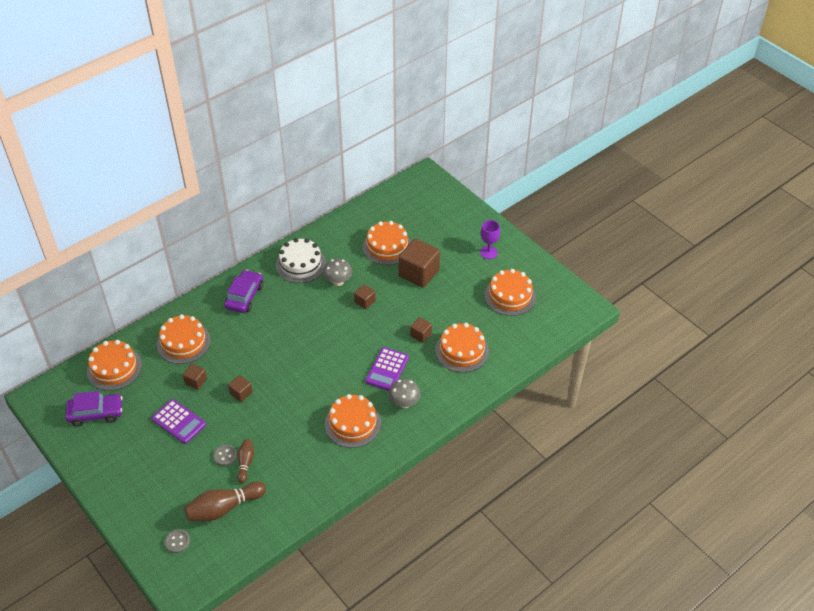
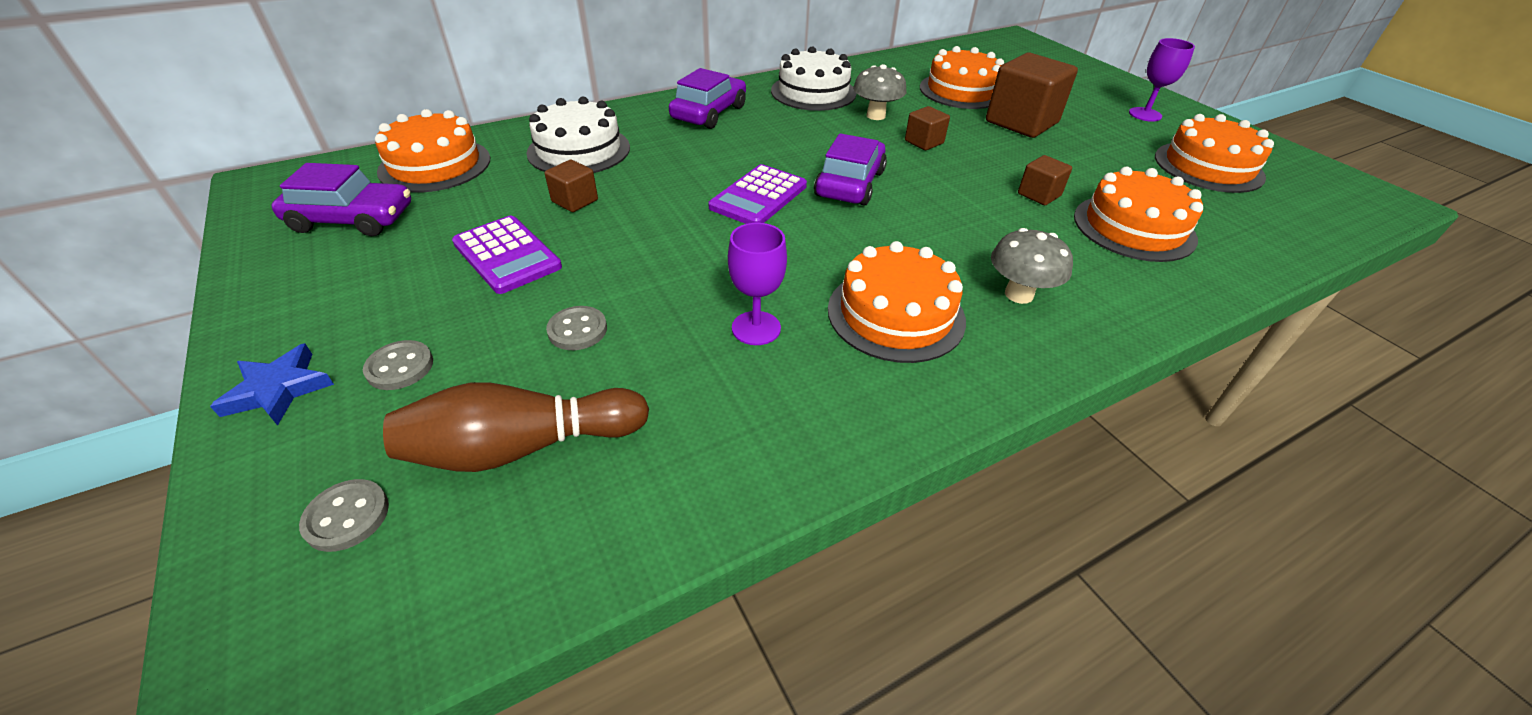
camera: 10 degrees right, 5 degrees down
(123, 503) = (278, 389): none -> blue star
(163, 485) = (400, 367): none -> grey button
(183, 342) = (579, 150): orange cake -> white cake
(241, 393) = (657, 229): brown cube -> none
(245, 463) = (620, 352): brown bowling pin -> none
(296, 441) = (756, 328): none -> purple goblet
(328, 344) = (849, 184): none -> purple car
(387, 369) = (972, 234): purple calculator -> purple calculator (758, 197)

